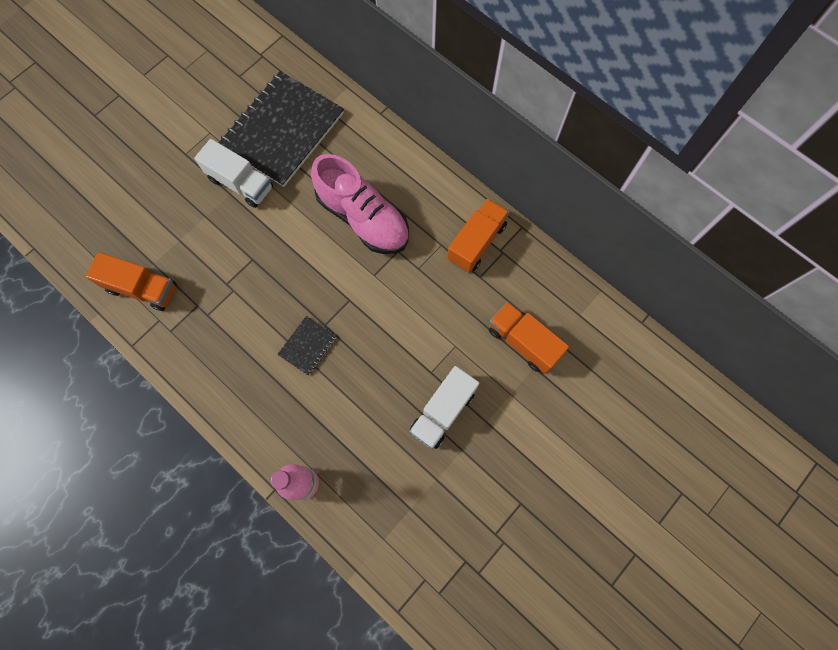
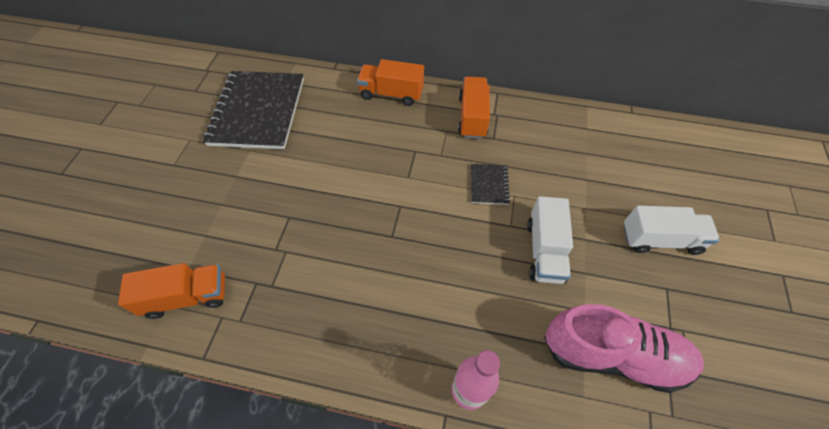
camera: 30 degrees left, 15 degrees down
(240, 183) = (241, 164): white truck -> white truck (660, 239)
(307, 346) = (388, 261): black notebook -> black notebook (489, 185)
(363, 218) = (369, 141): pink shoe -> pink shoe (613, 355)
(523, 342) = (563, 166): orange truck -> orange truck (391, 94)

